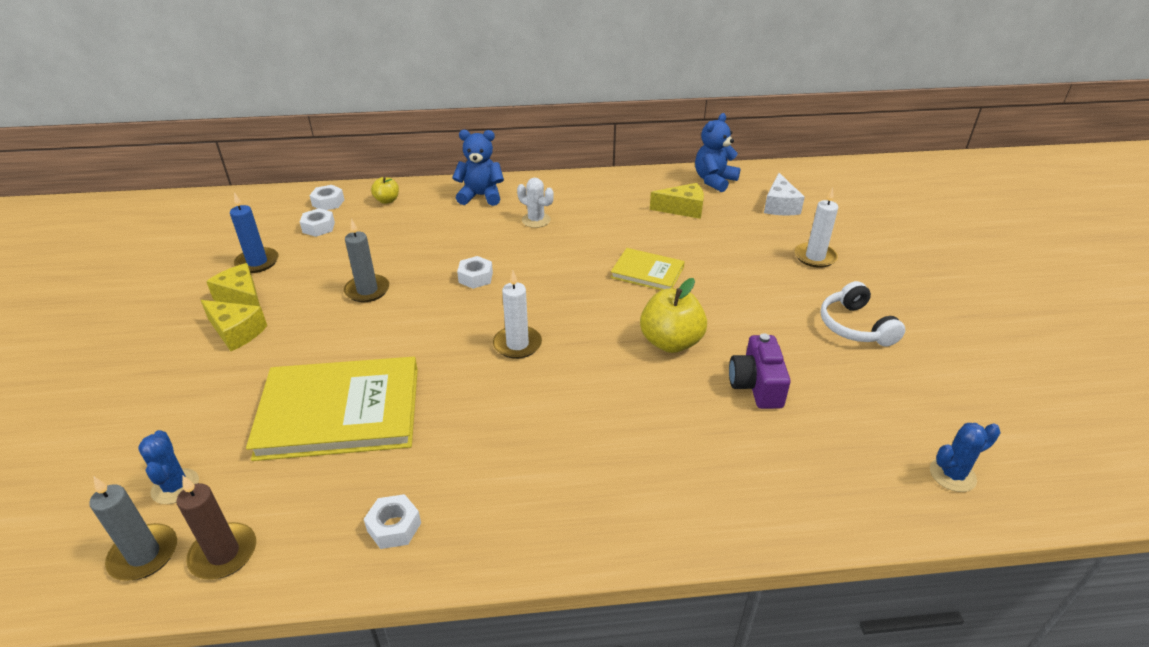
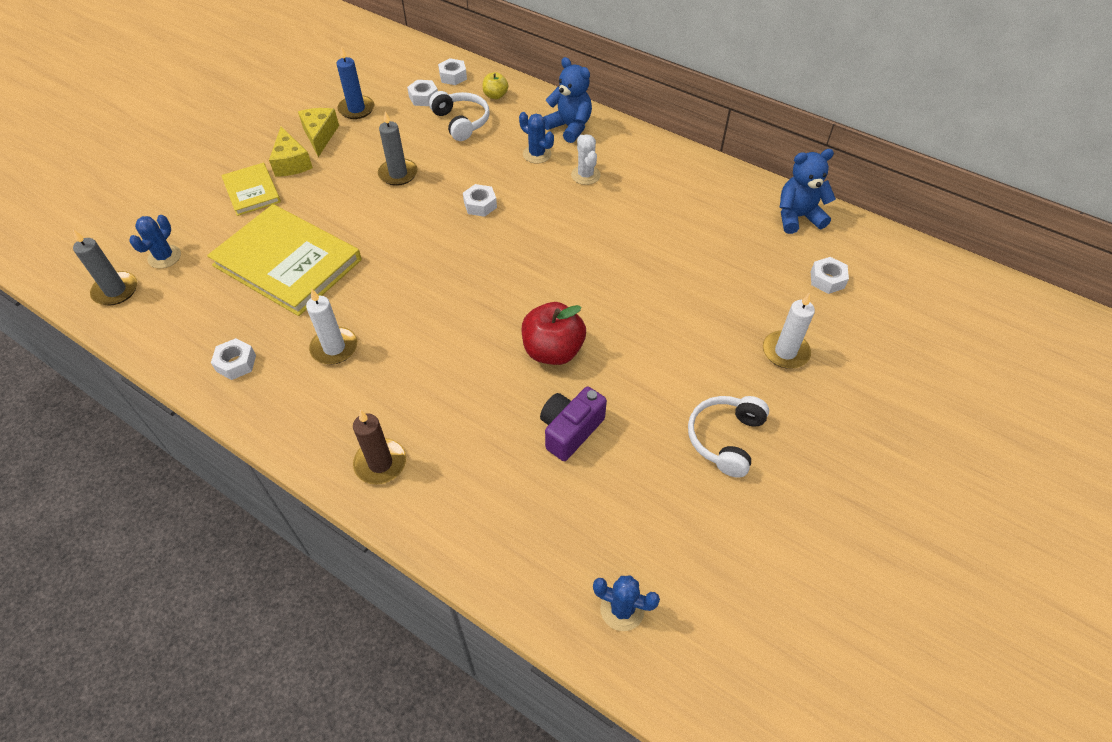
camera: 40 degrees right, 15 degrees up
(223, 553) = (147, 317): brown candle -> brown candle (380, 463)
(379, 230) = (461, 122): none -> white headphones
(477, 224) = (537, 154): none -> blue cactus
(517, 344) = (444, 281): white candle -> white candle (334, 348)
(647, 272) = (614, 277): yellow book -> yellow book (252, 191)
(671, 342) = (553, 351): yellow apple -> red apple
(683, 209) = (726, 232): yellow cheese -> none
(780, 206) = (827, 280): white cheese -> white nut

